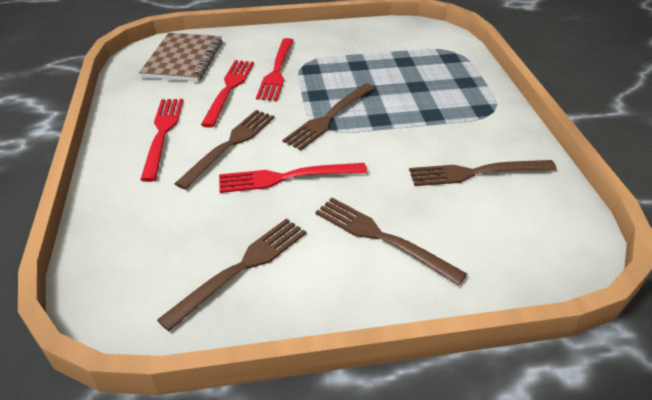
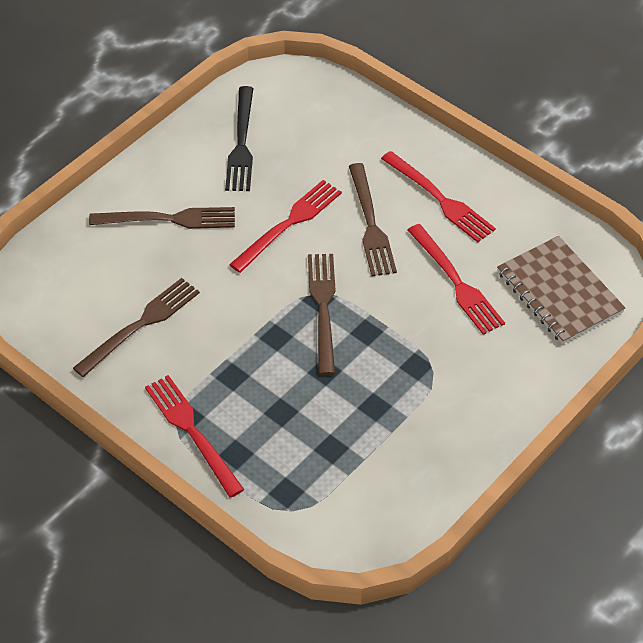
camera: 140 degrees right, 10 degrees up
(241, 268) = (241, 144): brown fork -> black fork
(277, 71) = (444, 338): red fork -> red fork (192, 431)

